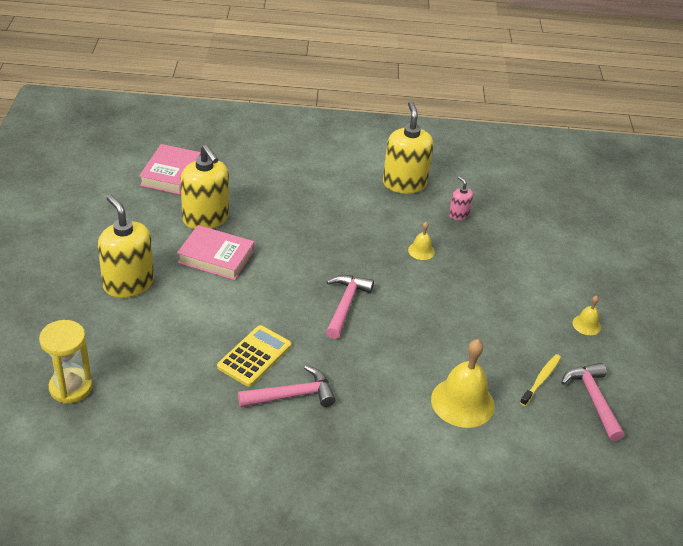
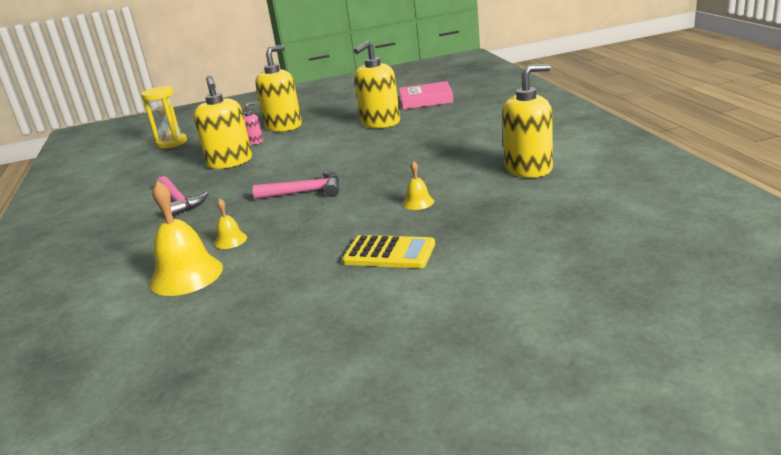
camera: 80 degrees right, 15 degrees down
(207, 343) = (230, 162): none -> yellow soap dispenser
(216, 257) = (334, 138): pink book -> none
(254, 356) = (221, 179): yellow calculator -> yellow calculator (389, 253)
(458, 214) = (507, 205): pink soap dispenser -> pink soap dispenser (254, 142)
(541, 380) = (235, 314): yellow toothbrush -> none
(586, 325) = (359, 328): yellow bell -> yellow bell (230, 240)
(593, 399) = (210, 360): pink hammer -> none

